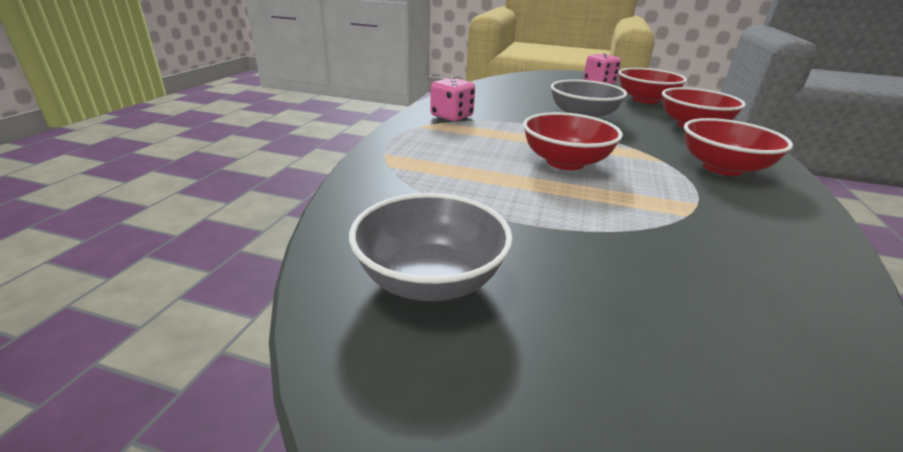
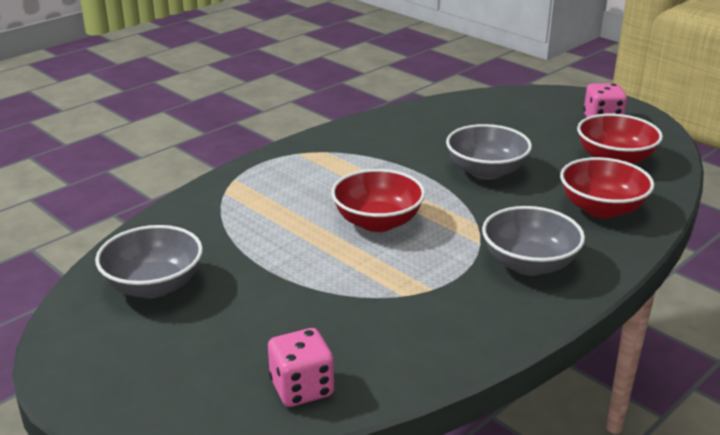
camera: 30 degrees right, 0 degrees up
(451, 116) = (345, 146): pink dice -> pink dice (302, 388)
(723, 168) = (529, 264): red bowl -> grey bowl

